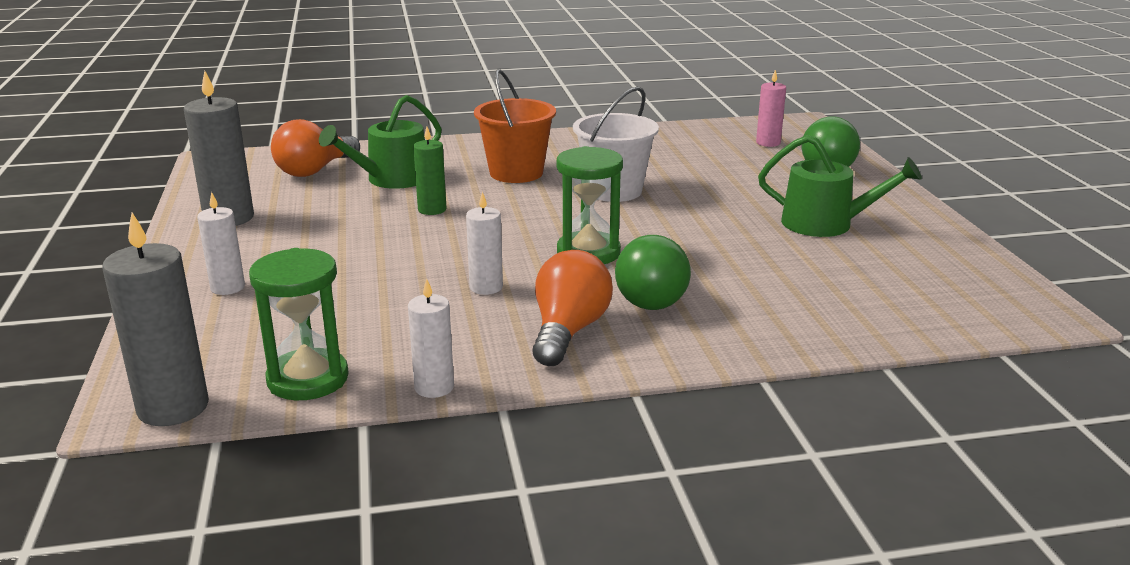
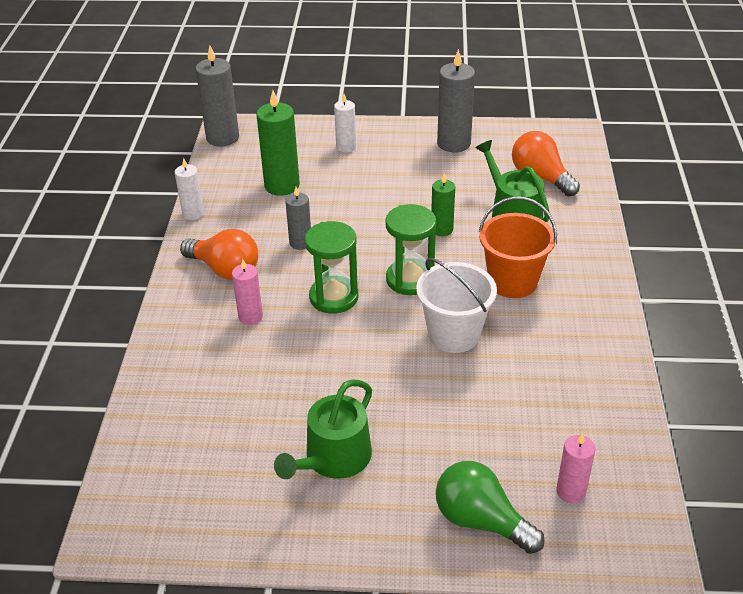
camera: 105 degrees right, 15 degrees up
(308, 379) = (226, 174): green hourglass -> green hourglass (410, 279)
(341, 322) = (282, 185): none -> green candle
(486, 287) = (300, 243): white candle -> grey candle
(654, 296) = (250, 316): green light bulb -> pink candle

